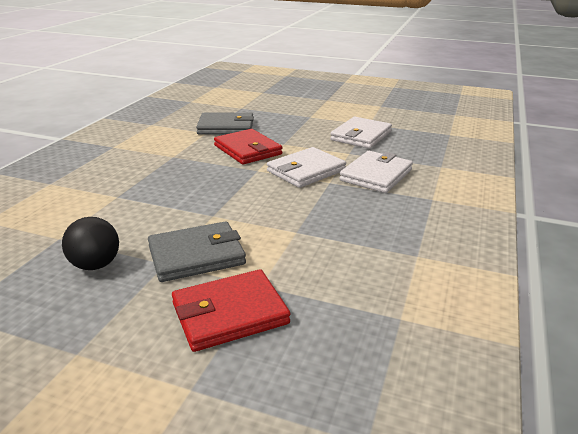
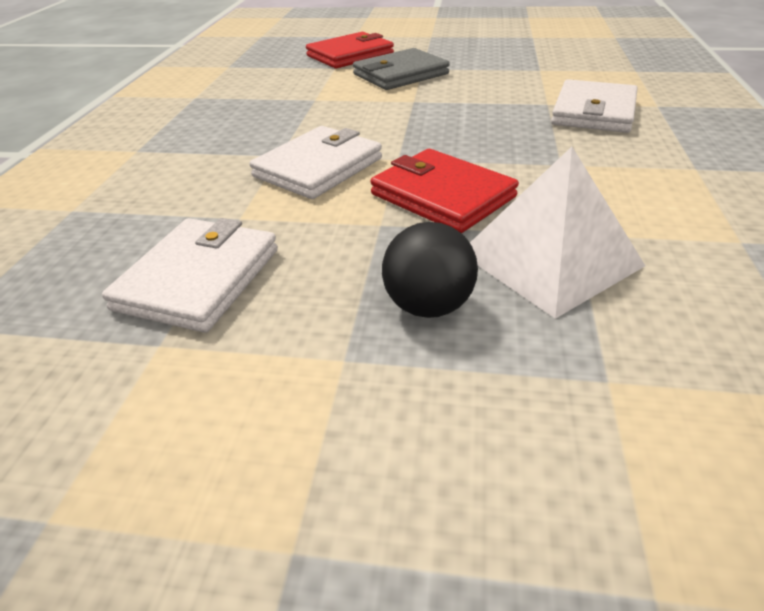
camera: 170 degrees right, 10 degrees up
(95, 265) = (478, 61): black ball -> black ball (428, 306)
(226, 127) = (550, 259): grey wallet -> white pyramid
(376, 175) = (202, 175): white wallet -> white wallet (593, 112)

